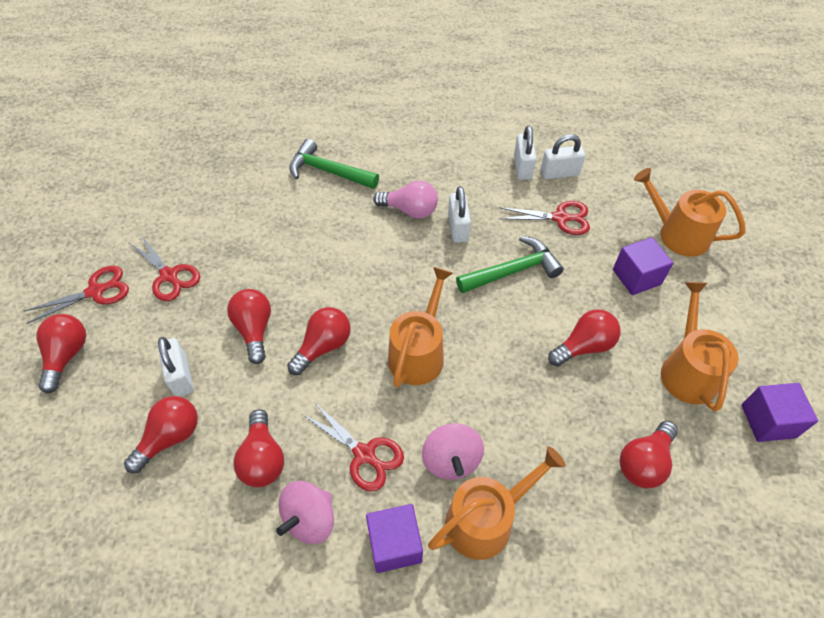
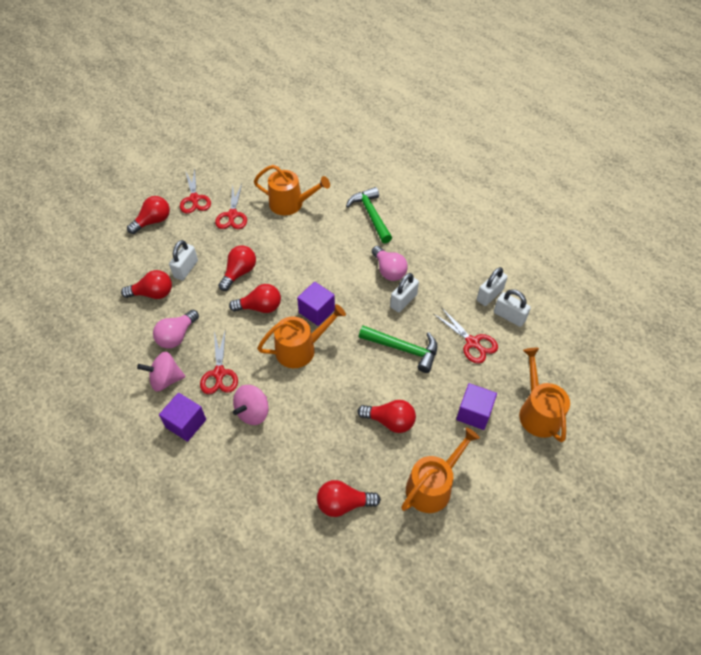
camera: 45 degrees right, 0 degrees up
(96, 291) = (194, 199): red scissors -> red scissors turned 60 degrees clockwise
(263, 459) = (177, 336): red light bulb -> pink light bulb
(486, 519) = (235, 452): orange watering can -> orange watering can (290, 204)
(768, 421) = (442, 553): purple cube -> purple cube (317, 311)

